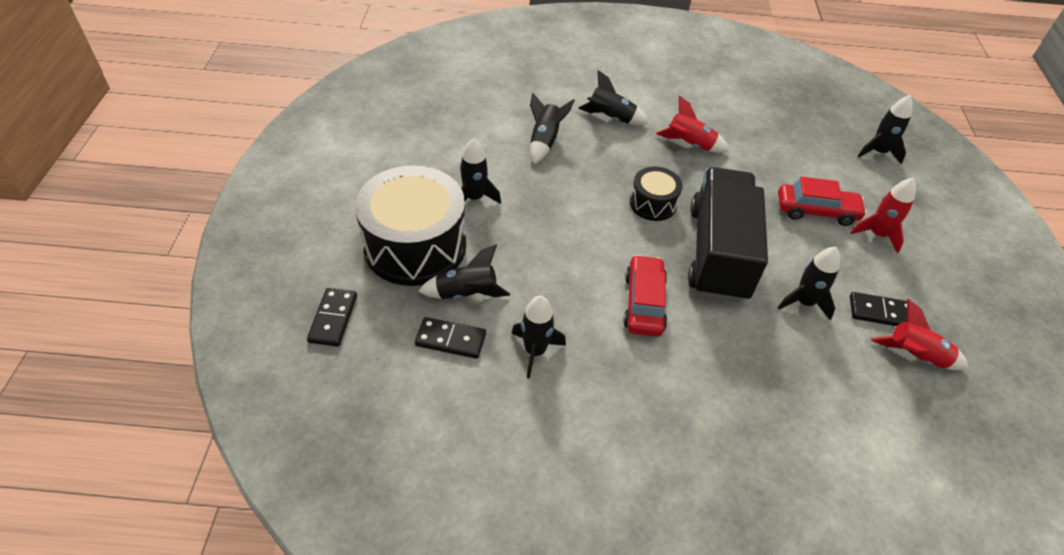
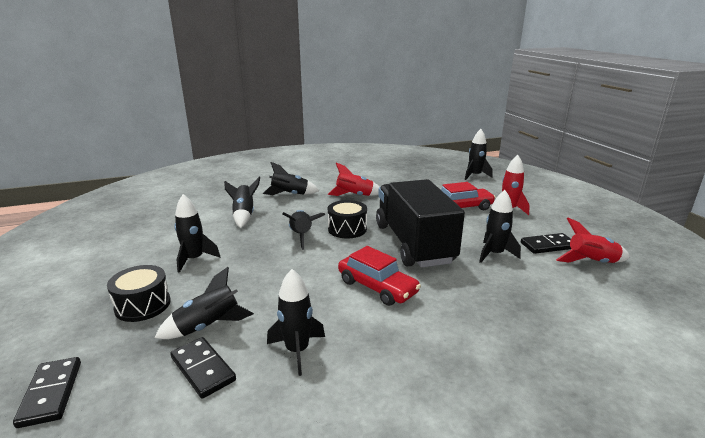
camera: 20 degrees left, 25 degrees down
(415, 246) = (143, 305): black drum -> black drum, size x0.50
(450, 340) = (202, 369): black domino -> black domino turned 60 degrees clockwise
(596, 198) = (301, 236): none -> black rocket
(644, 303) = (377, 287): red car -> red car turned 150 degrees clockwise

